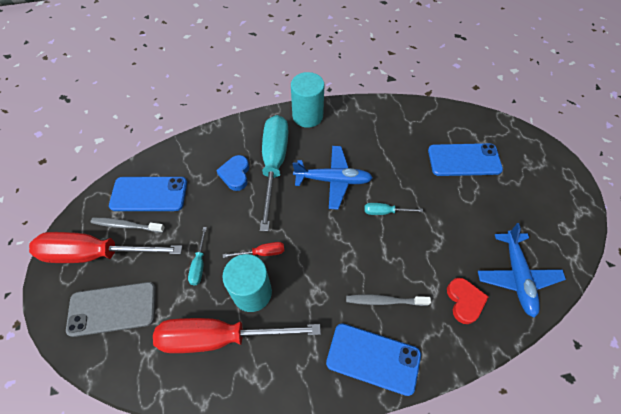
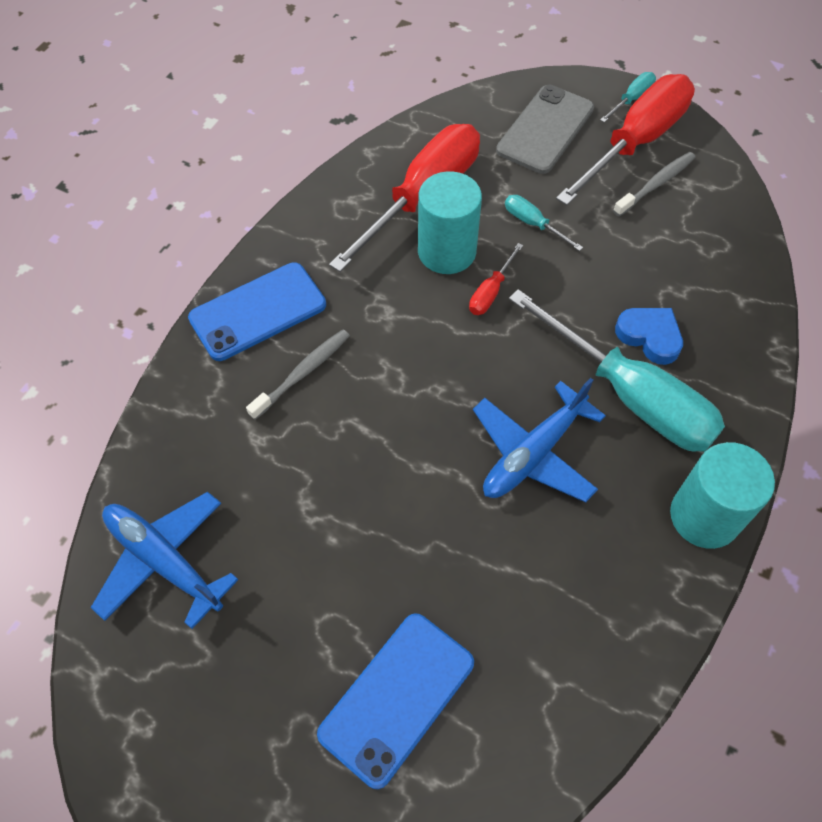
camera: 130 degrees right, 0 degrees up
(149, 194) = (692, 226): blue phone -> none
(385, 212) = (417, 479): turquoise screwdriver -> turquoise screwdriver (631, 99)
(464, 301) = (209, 461): red heart -> none

